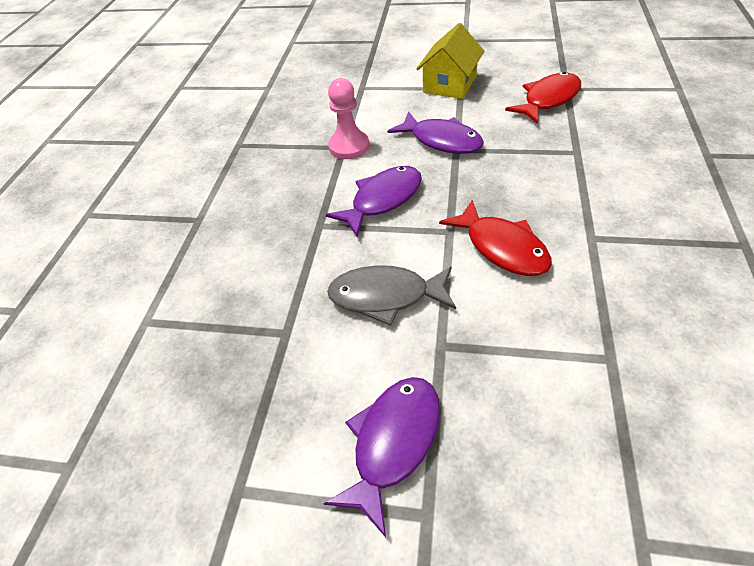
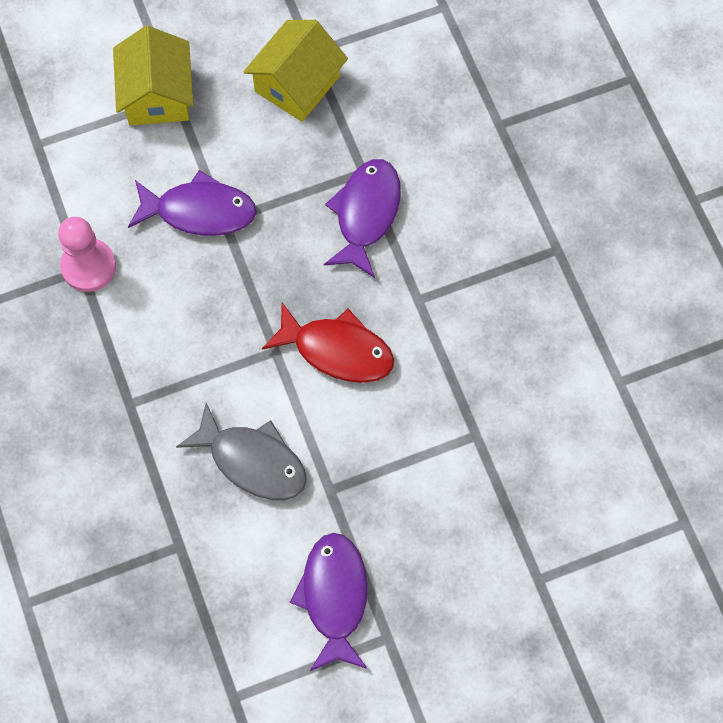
camera: 35 degrees left, 20 degrees up
(382, 200) = (180, 337): purple fish -> purple fish (366, 214)
(386, 296) = (252, 461): grey fish -> grey fish turned 120 degrees counterclockwise
(548, 99) = (297, 84): red fish -> yellow house

